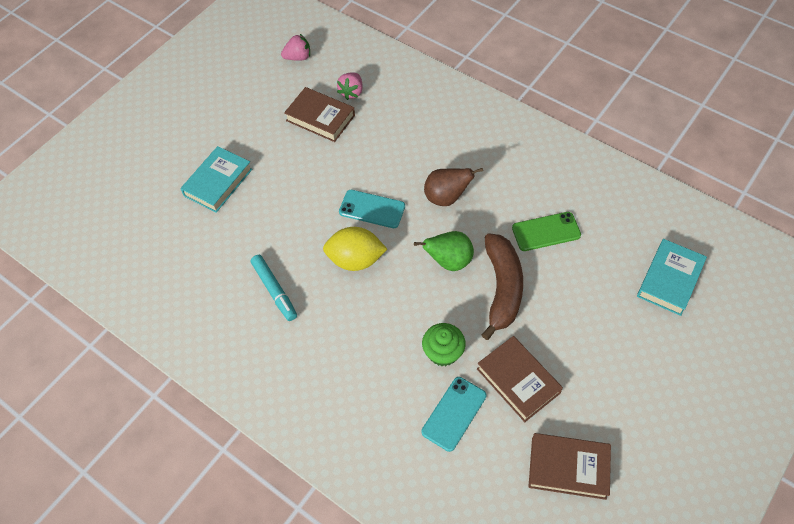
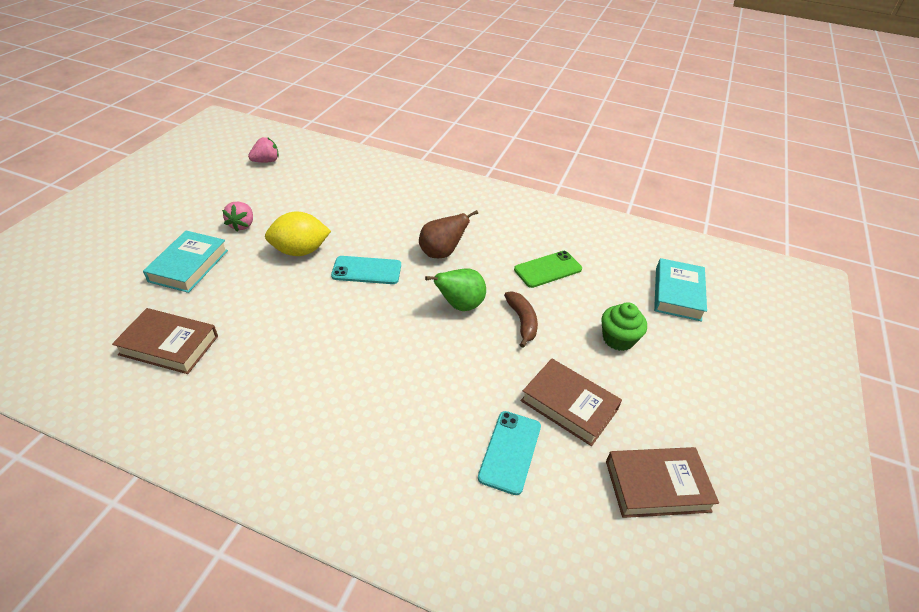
camera: 20 degrees left, 15 degrees down
(274, 290) = (268, 358): turquoise marker -> none
(320, 118) = (297, 203): brown book -> brown book (169, 345)
(351, 92) = (325, 182): pink strawberry -> pink strawberry (242, 225)
(356, 260) = (358, 316): yellow lemon -> yellow lemon (300, 251)
(443, 352) = (478, 390): green cupcake -> green cupcake (618, 339)
(502, 288) = (522, 321): brown banana -> brown banana, size x0.59

